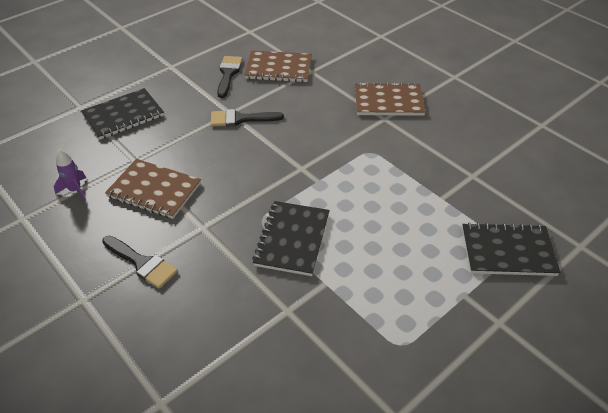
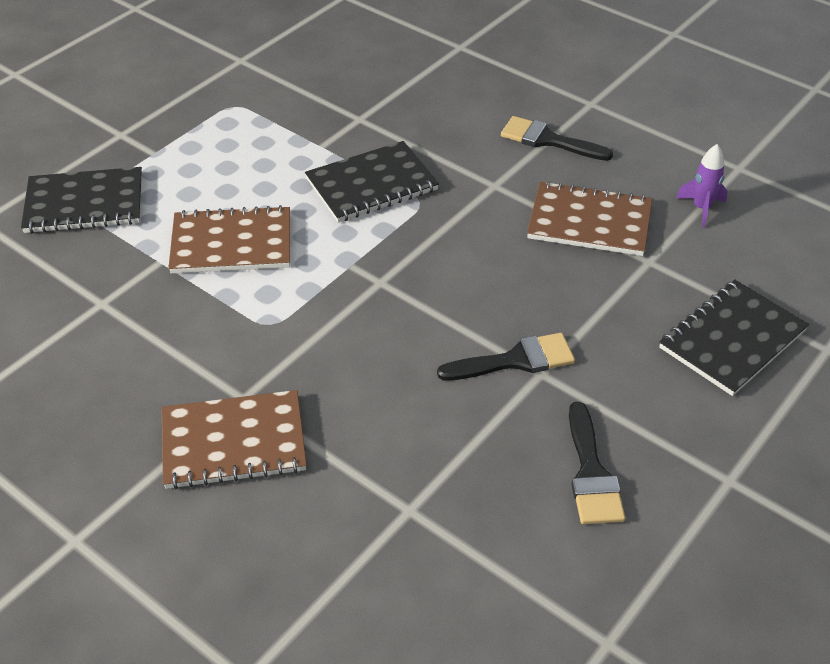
camera: 170 degrees right, 0 degrees up
(278, 68) = (486, 507): brown notebook -> brown notebook (231, 243)
(292, 239) = (372, 185): black notebook -> black notebook turned 60 degrees clockwise

